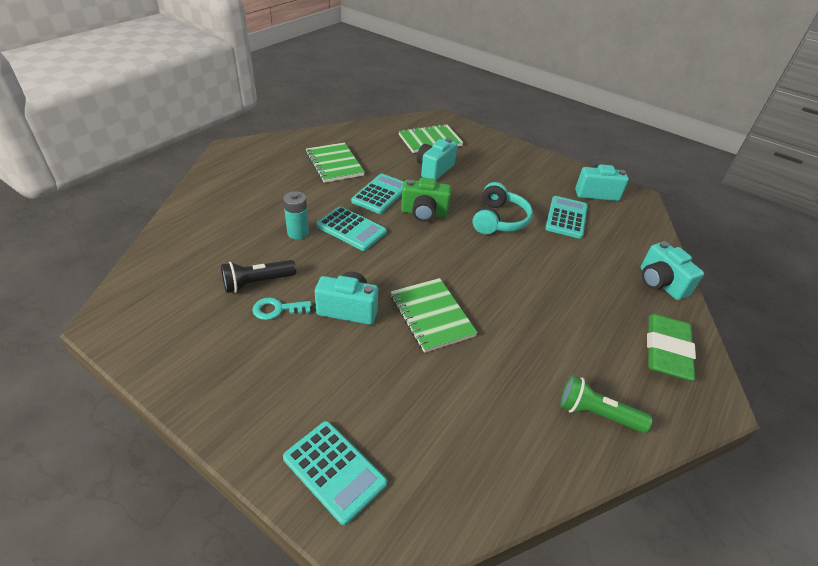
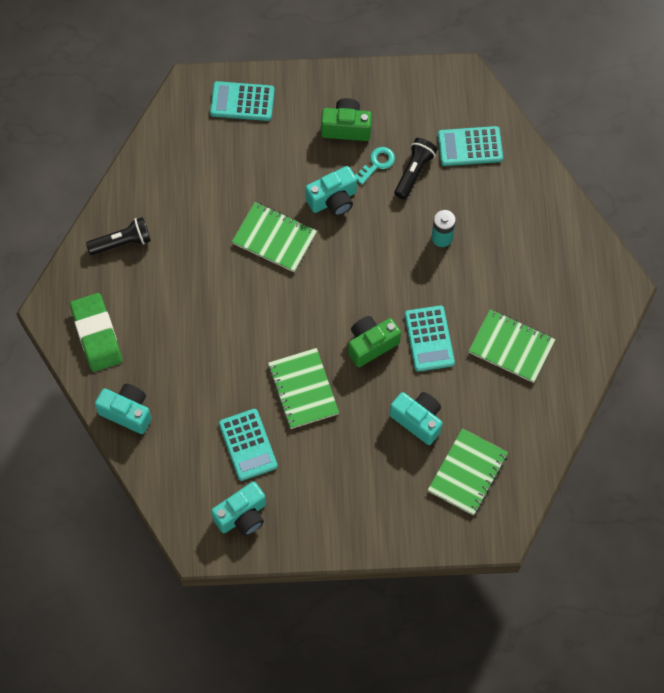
camera: 145 degrees right, 25 degrees up
(263, 357) = (346, 127): none -> green camera
(351, 229) = (408, 275): turquoise calculator -> turquoise calculator (470, 146)
(434, 170) = (418, 420): turquoise camera -> turquoise camera turned 45 degrees counterclockwise
(499, 220) = (303, 389): turquoise headphones -> green notebook
(596, 414) = (122, 242): green flashlight -> black flashlight

